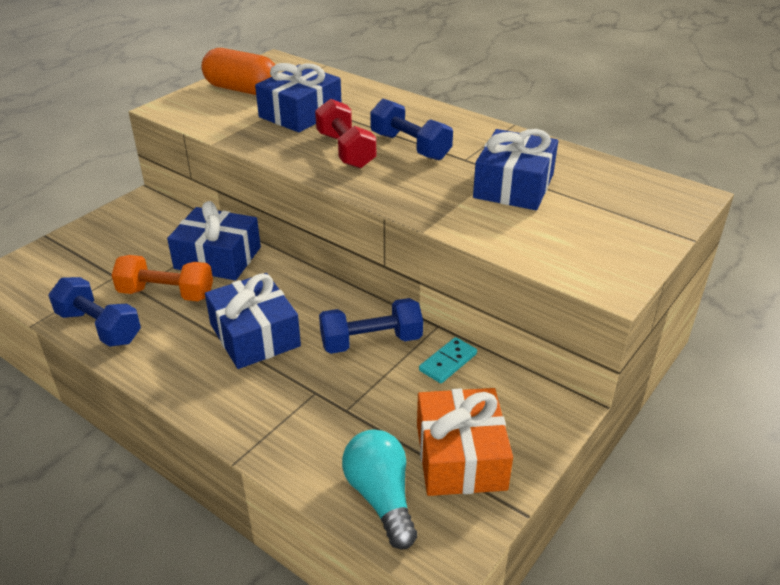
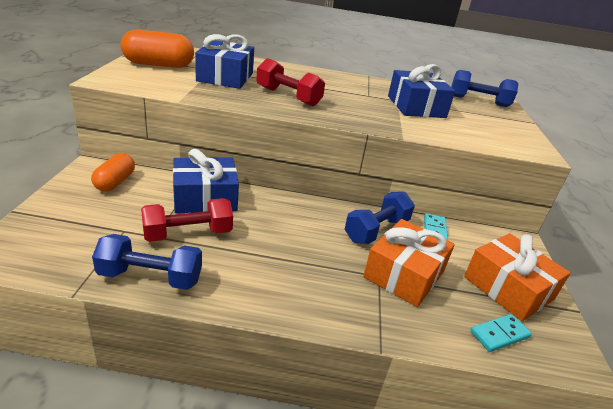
camera: 35 degrees left, 5 degrees down
(148, 222) = (115, 182): none -> orange capsule
(166, 293) = (188, 234): orange dumbbell -> red dumbbell
(255, 335) = (293, 247): blue gift -> none
(346, 399) = (404, 274): none -> orange gift
(381, 497) = (499, 334): turquoise light bulb -> turquoise domino
(410, 146) = (327, 91): blue dumbbell -> blue dumbbell (478, 101)

